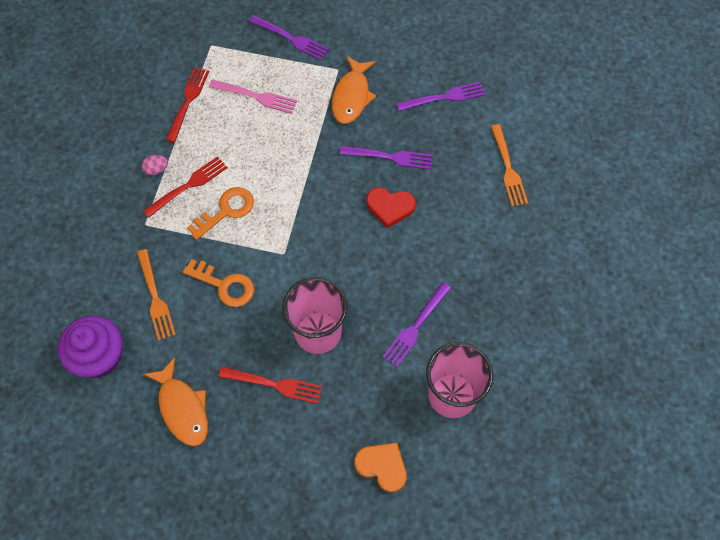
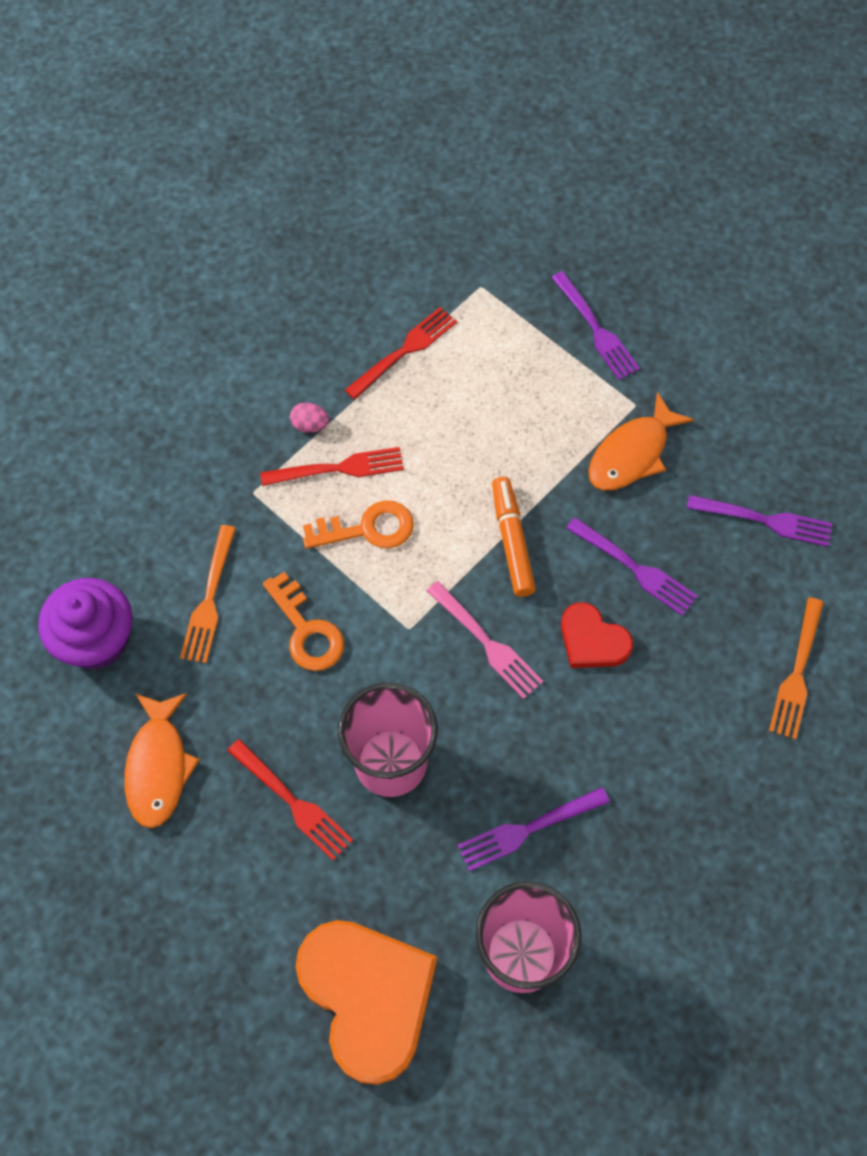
camera: 30 degrees right, 0 degrees up
(256, 97) = (499, 389): pink fork -> pink fork (486, 643)
(313, 176) = (512, 541): none -> orange marker
(382, 466) = (368, 997): orange heart -> orange heart, size x1.88

